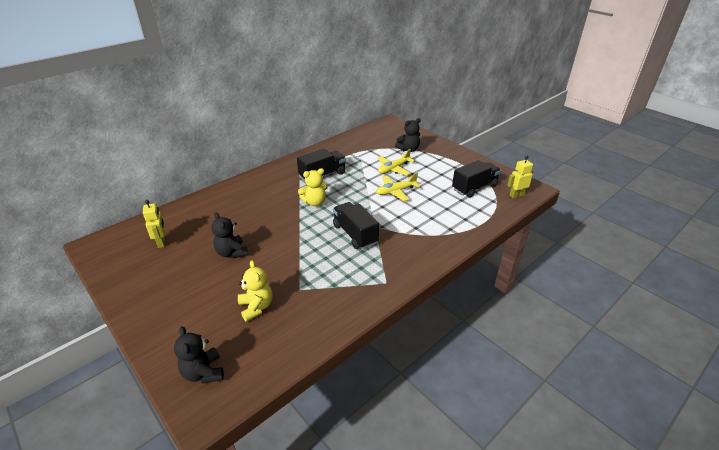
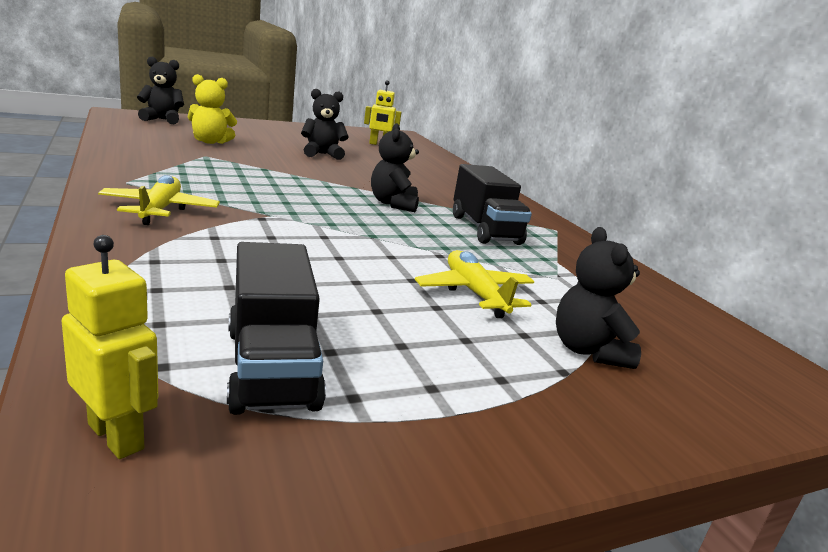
camera: 105 degrees right, 15 degrees down
(314, 202) = (393, 204): yellow teddy bear -> black teddy bear
(355, 234) = (268, 200): black truck -> none
(395, 191) = (367, 263): yellow plane -> yellow plane (160, 210)
(516, 195) = (116, 436): yellow robot -> yellow robot turned 45 degrees counterclockwise

